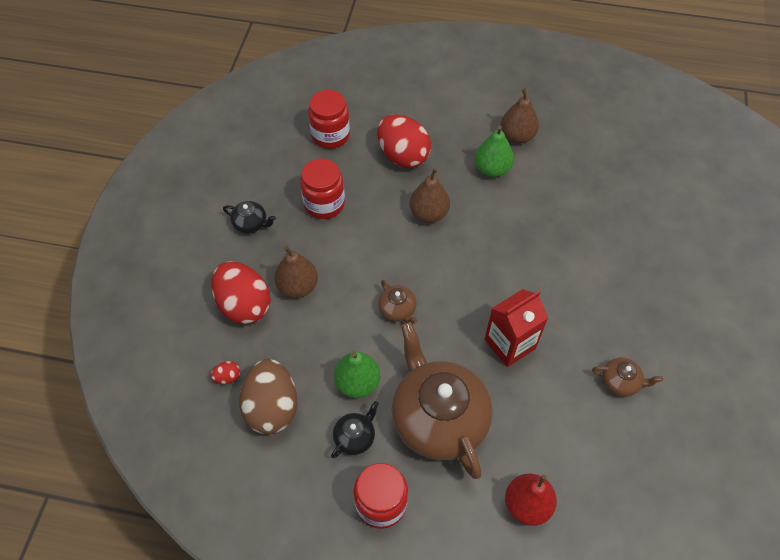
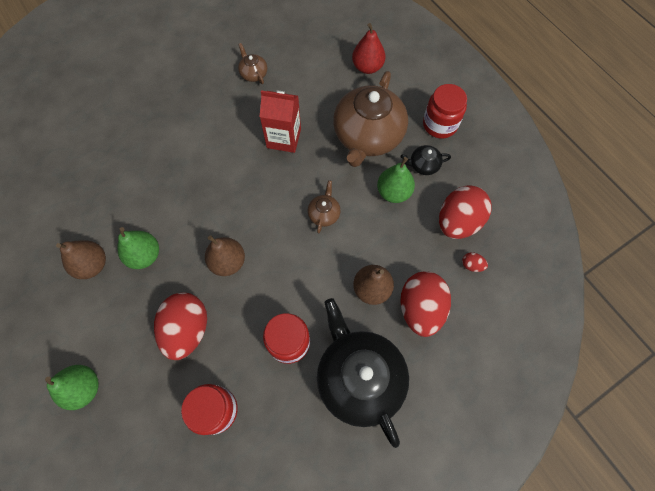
camera: 135 degrees left, 10 degrees up
(251, 224) = (359, 377): black teapot -> black teapot, size x2.36
(272, 407) = (458, 222): brown egg -> red egg
(425, 84) = (84, 388): none -> green pear

